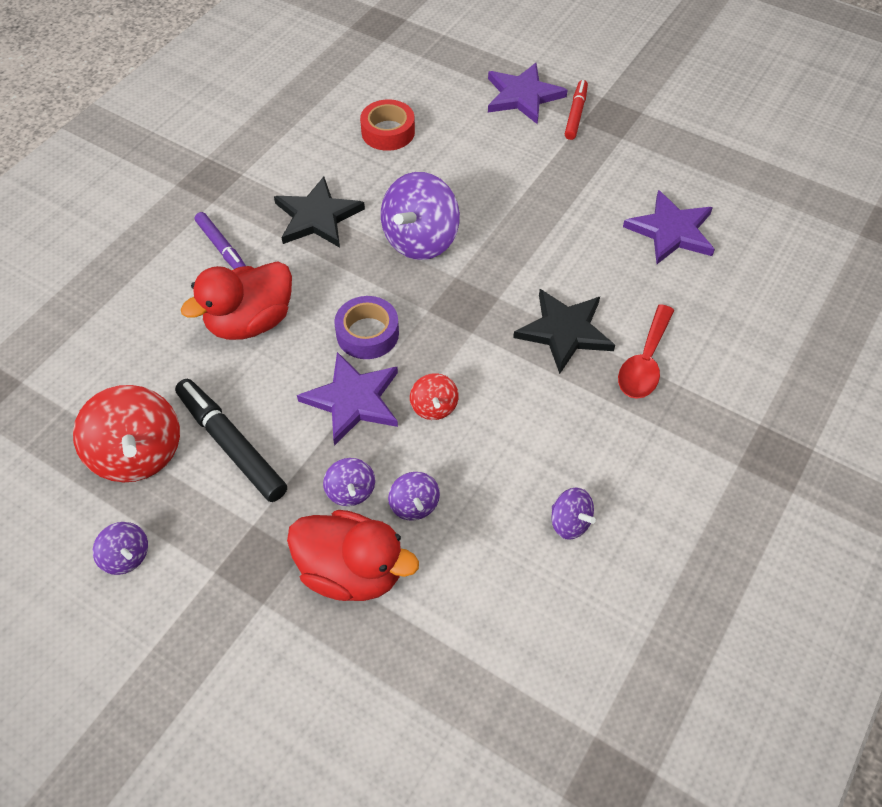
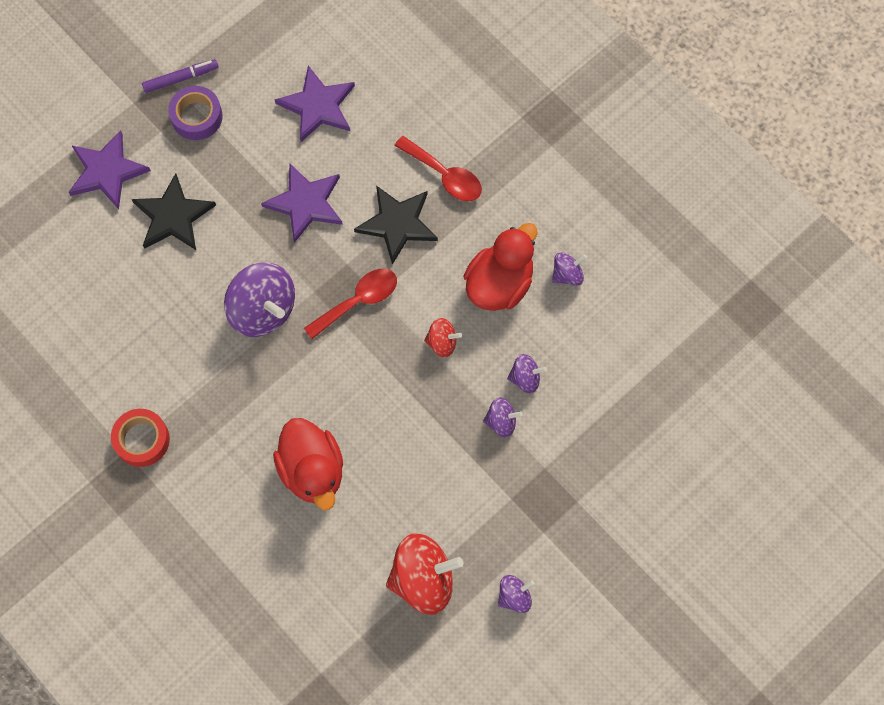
camera: 75 degrees left, 15 degrees up
(222, 247) = (216, 483): purple marker -> purple marker (180, 78)
(231, 445) = (435, 504): black marker -> none
(317, 217) = (205, 392): black star -> black star (173, 216)
(352, 571) = (567, 434): red duck -> red duck (499, 283)
(353, 400) = (418, 402): purple star -> purple star (305, 203)
(367, 333) = (354, 377): purple tape -> purple tape (197, 117)
(388, 132) = (114, 305): red tape -> red tape (142, 440)
(458, 317) = (358, 301): none -> red spoon
(575, 114) = (149, 133): red marker -> none

